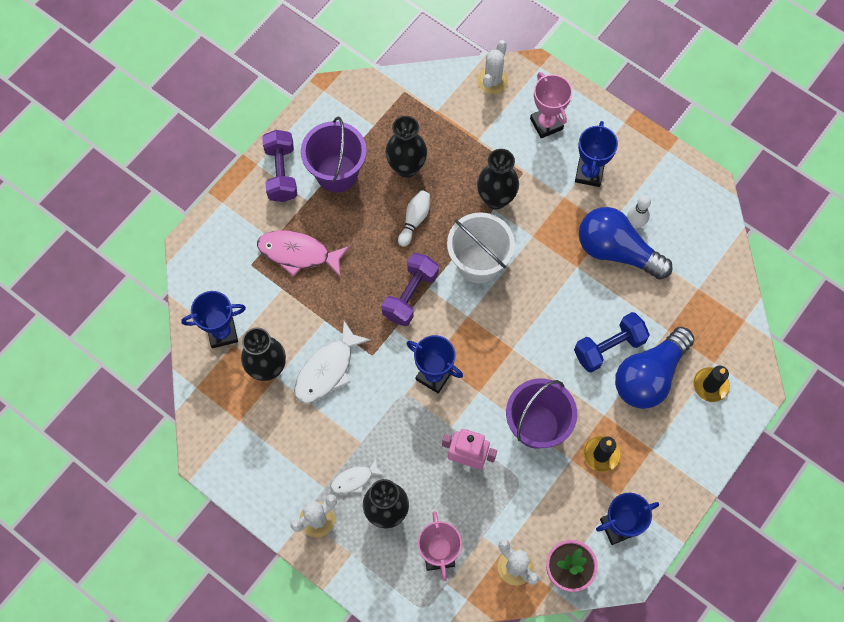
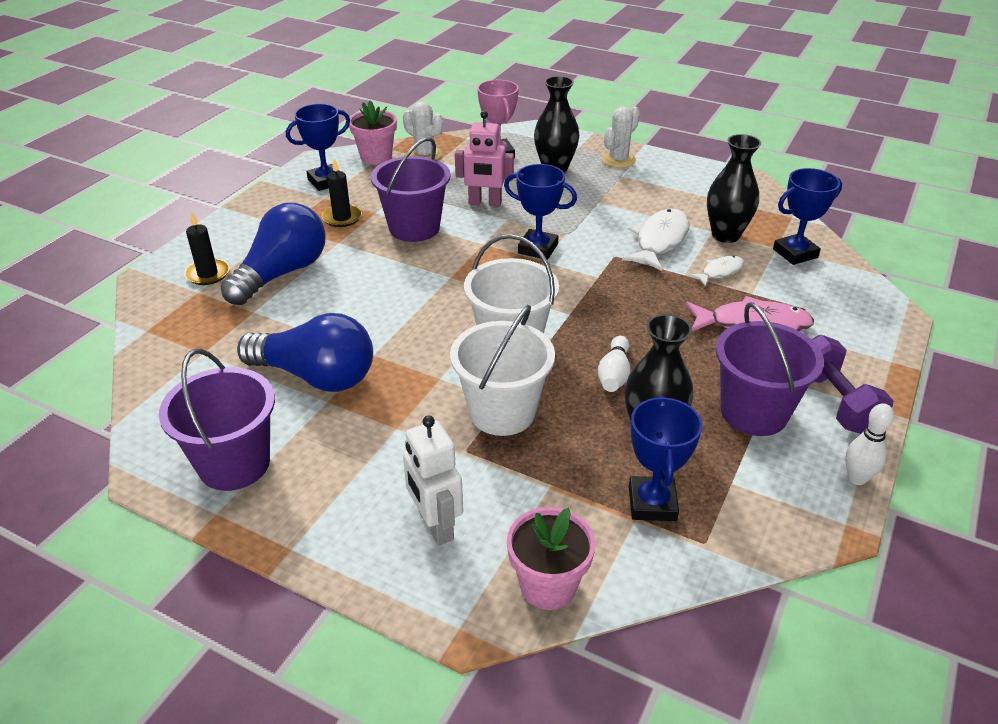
camera: 170 degrees right, 30 degrees down
(354, 479) = (594, 182): white fish -> white fish (719, 272)
(410, 295) = (590, 305): purple dumbbell -> none
(492, 81) = (548, 585): white cactus -> pink flower pot
(496, 199) = (502, 412): black vase -> white bucket
(546, 124) = (435, 525): pink trophy -> white robot
(589, 173) = (356, 462): blue trophy -> blue trophy (652, 503)
(608, 347) = (331, 289): blue dumbbell -> none
(635, 223) = (285, 409): white bowling pin -> white bowling pin (857, 478)
(662, 184) = (234, 464): none -> purple bucket

